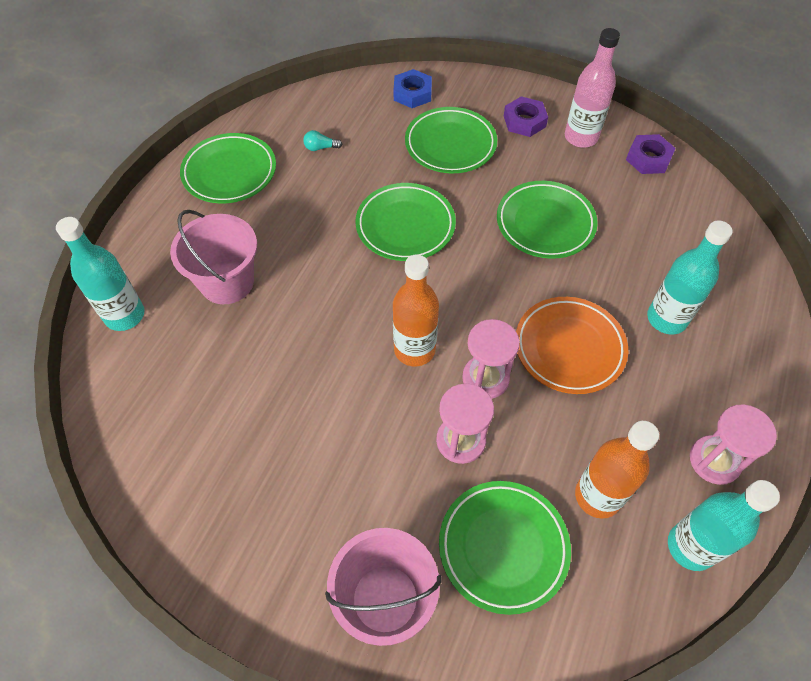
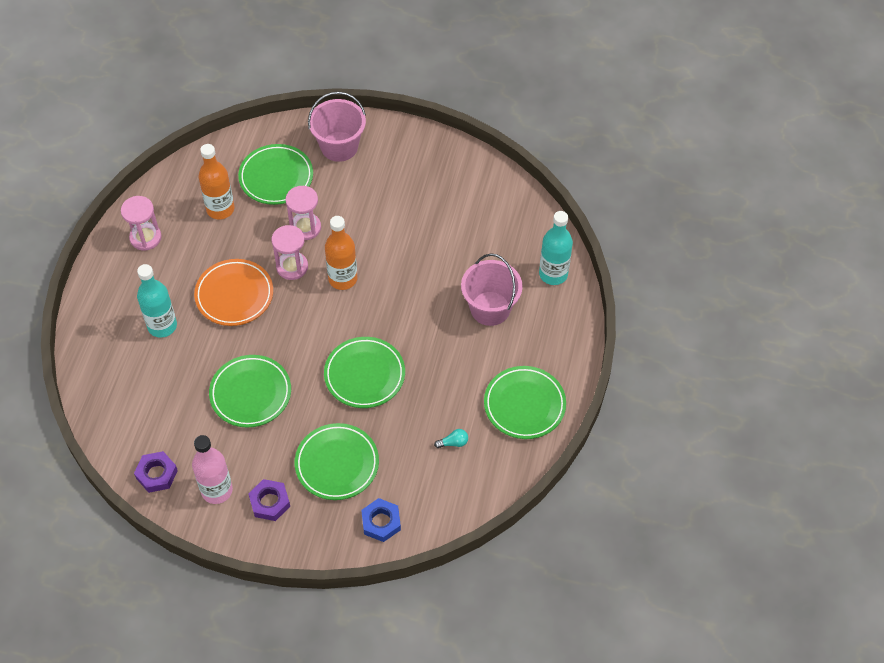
camera: 170 degrees right, 0 degrees up
(691, 547) = (168, 191): turquoise bottle -> none

